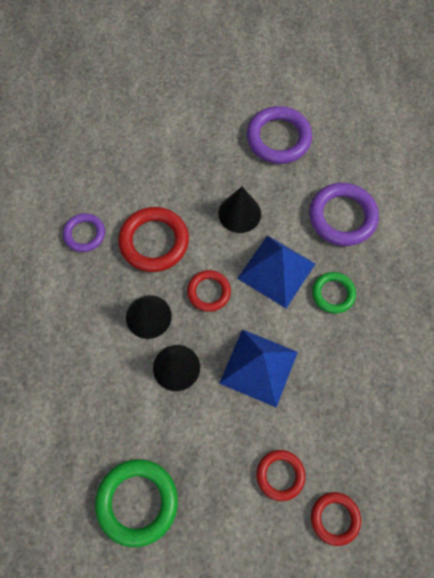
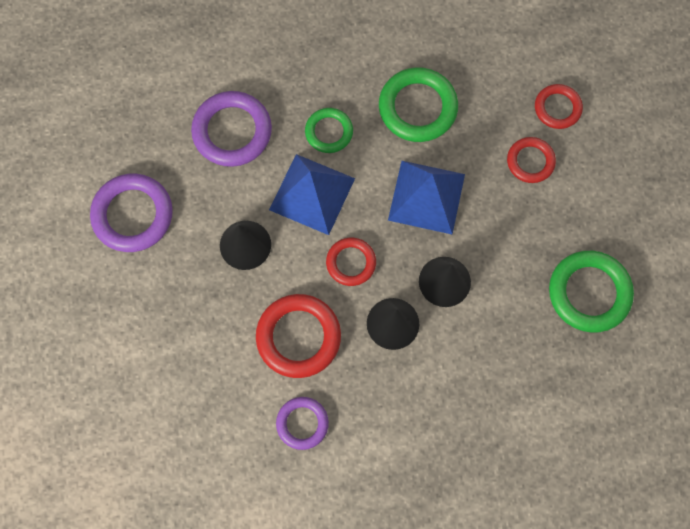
camera: 100 degrees left, 5 degrees up
(349, 376) = (417, 107): none -> green ring

